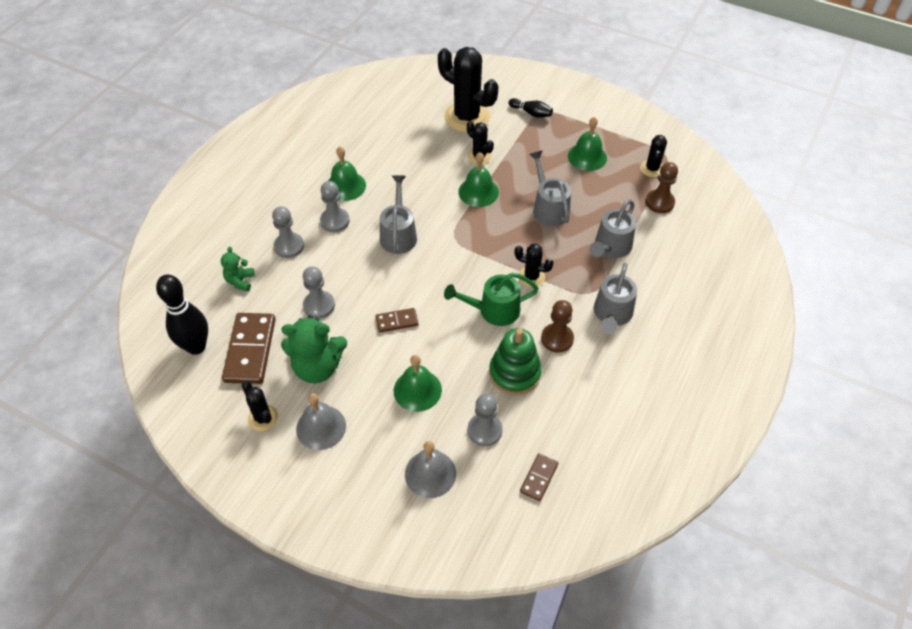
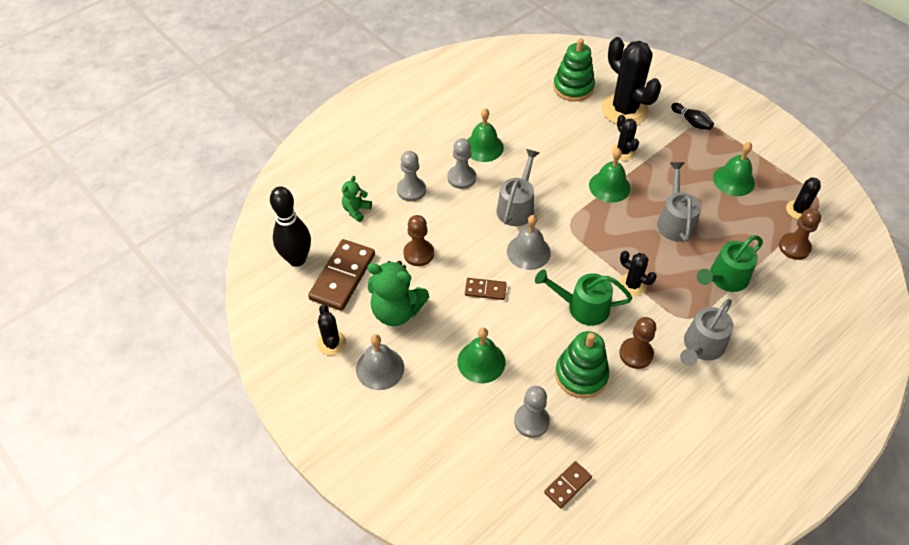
camera: 20 degrees right, 0 degrees up
(319, 305) = (418, 253): grey pawn -> brown pawn
(411, 108) = (573, 87): none -> green stacking toy
(430, 473) = (464, 445): grey bell -> grey bell (528, 252)
(610, 247) = (724, 279): grey watering can -> green watering can

